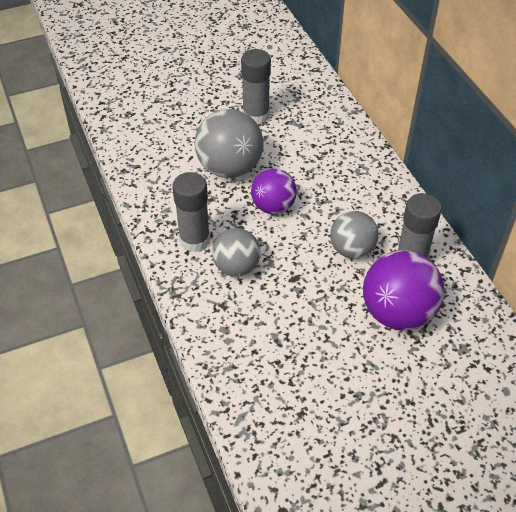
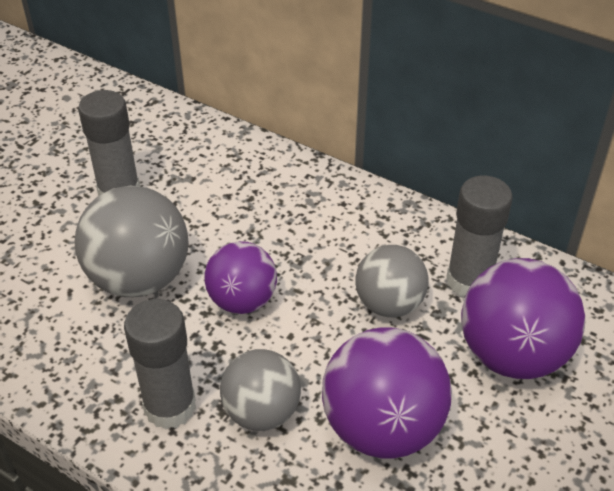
camera: 35 degrees left, 5 degrees down
(291, 308) = (382, 427): none -> purple ball

